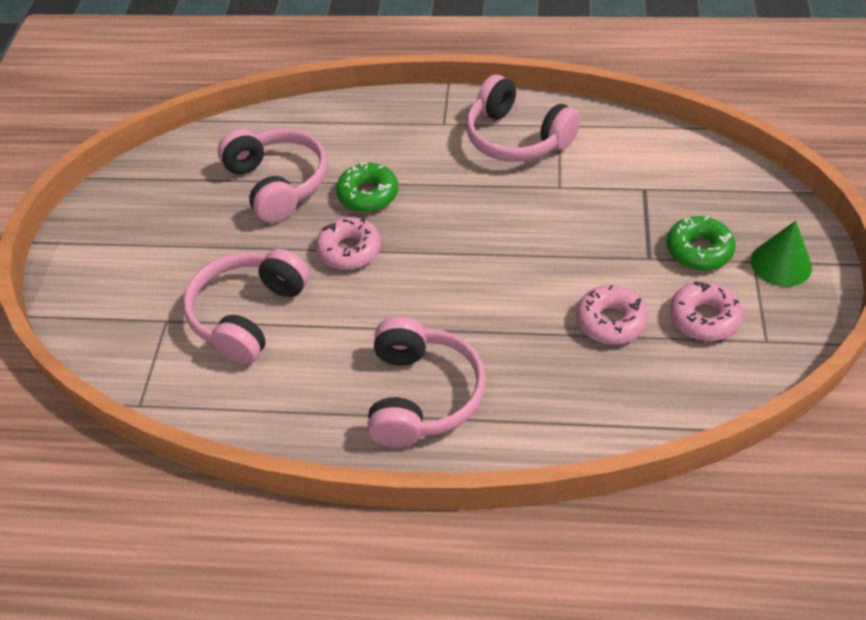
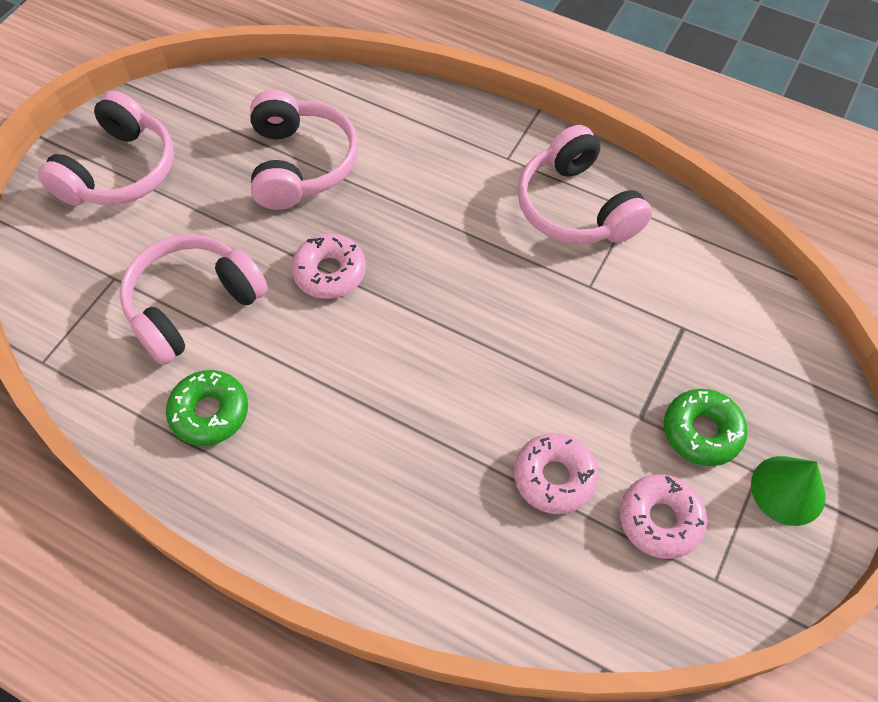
camera: 20 degrees right, 10 degrees up
(368, 194) = (383, 213): green donut -> green donut (210, 412)
(422, 395) = (311, 476): pink headphones -> pink headphones (120, 171)

